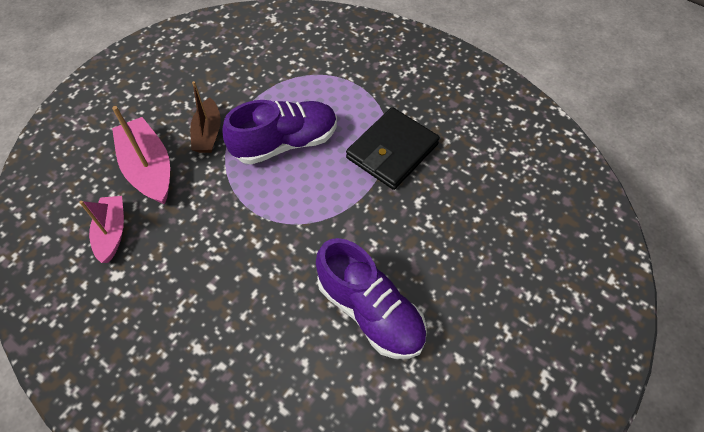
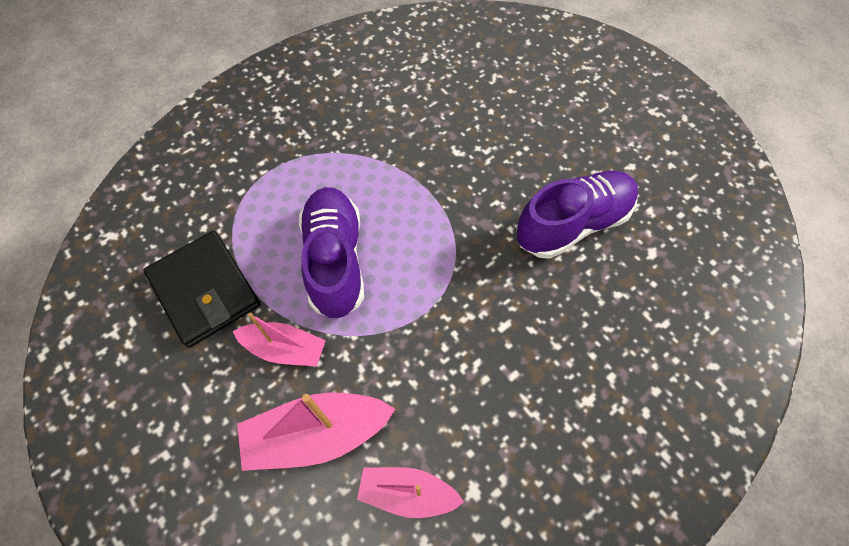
camera: 75 degrees left, 5 degrees up
(208, 133) = (284, 349): brown boat -> pink boat
(392, 151) = (386, 157): black wallet -> black wallet (205, 291)

